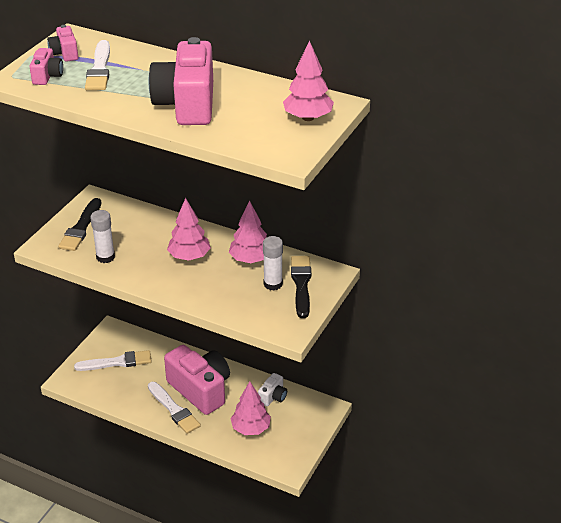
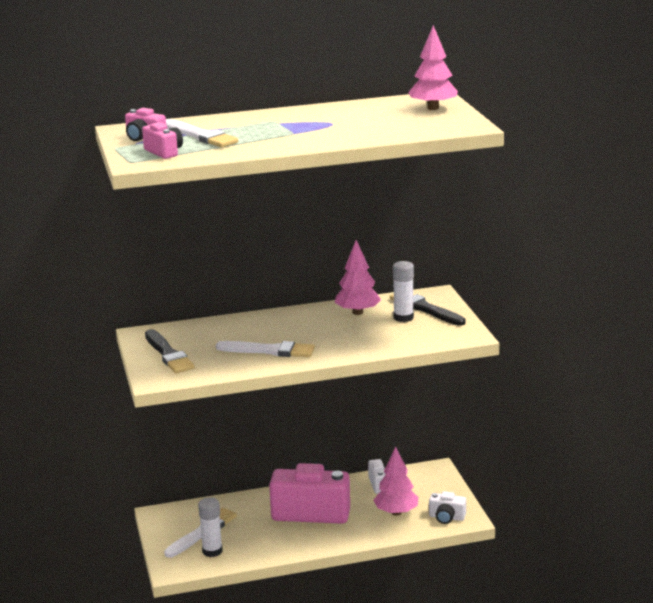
camera: 40 degrees left, 15 degrees down
(105, 257) = (230, 361): white glue stick -> white glue stick (212, 551)
(174, 409) = (310, 535): white brush -> white brush (269, 351)
(187, 104) = (325, 129): pink camera -> none
(189, 256) = (303, 331): pink tree -> none
(277, 457) = (446, 517): none -> white camera

